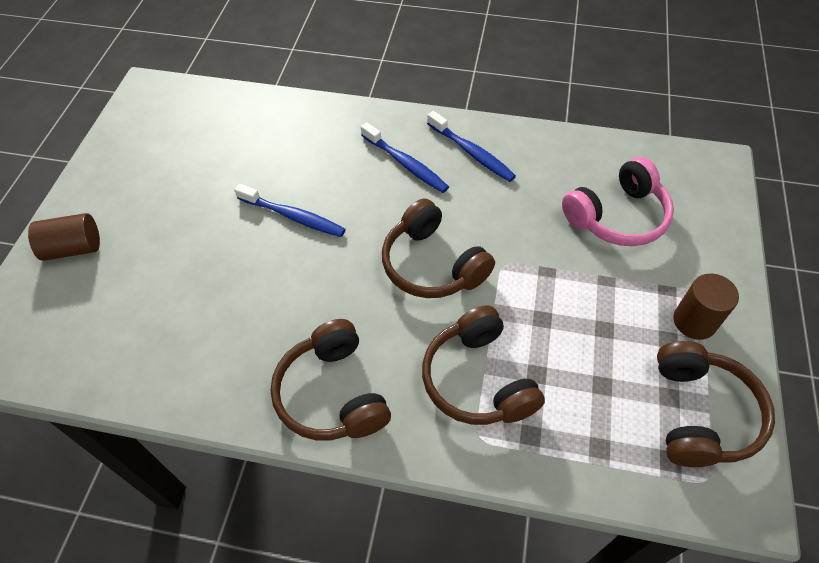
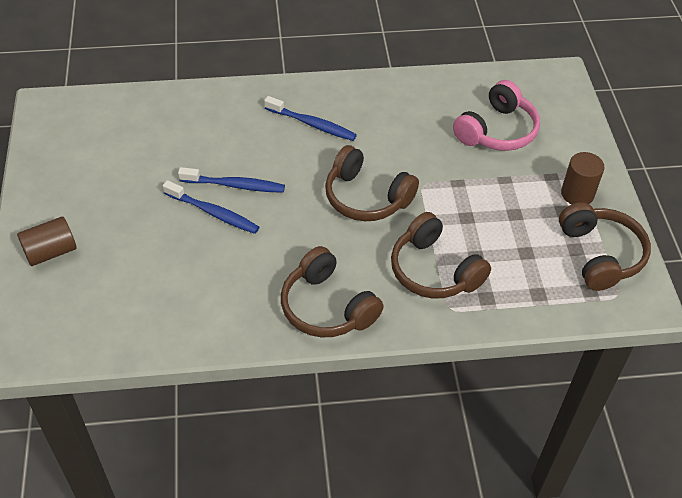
camera: 20 degrees left, 5 degrees down
(471, 152) = (363, 104): blue toothbrush -> blue toothbrush (213, 213)

